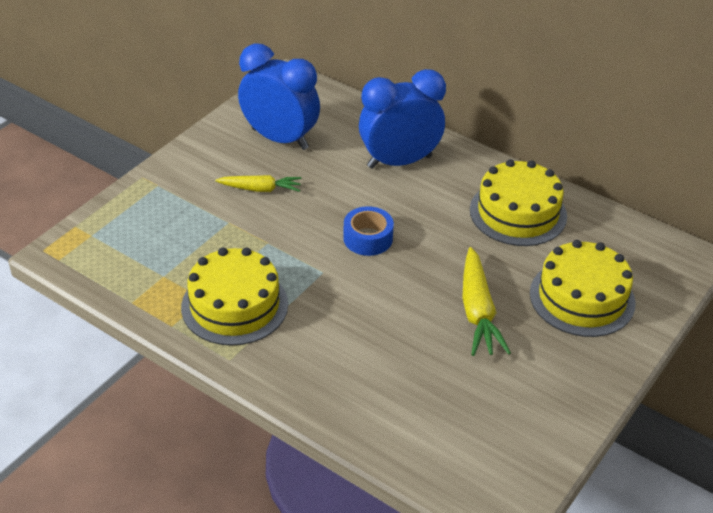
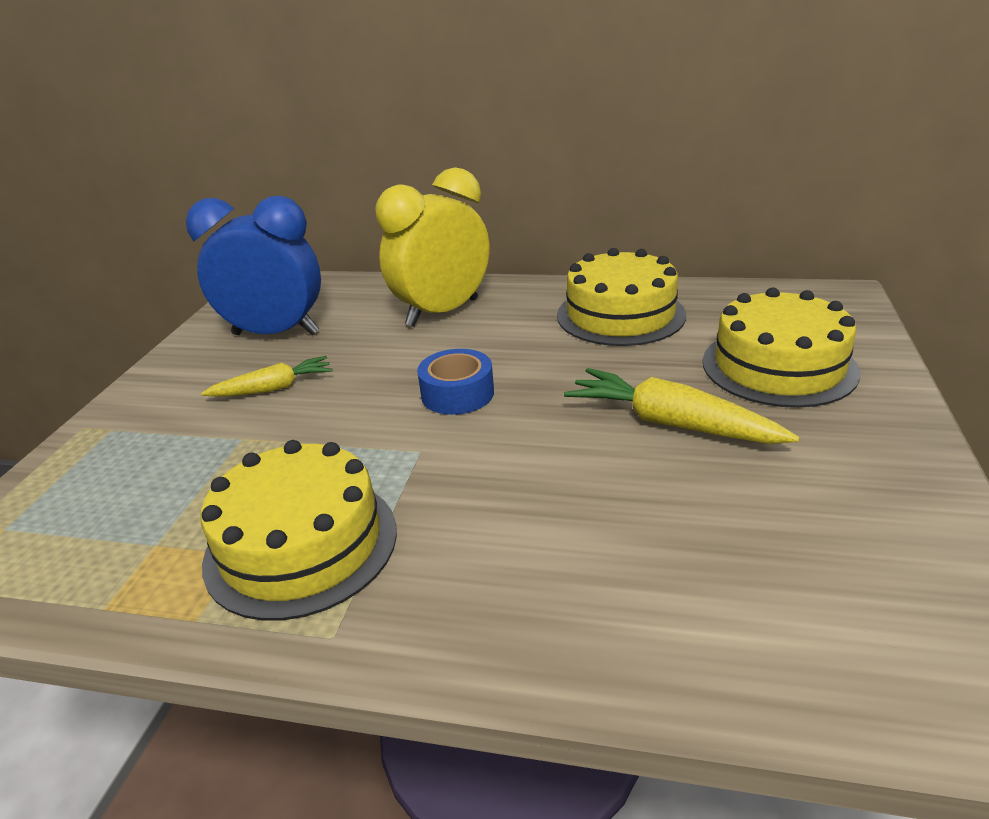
camera: 20 degrees left, 10 degrees down
(399, 162) = (442, 312): blue clock -> yellow clock
(478, 312) = (671, 423): yellow carrot -> yellow carrot turned 150 degrees clockwise

